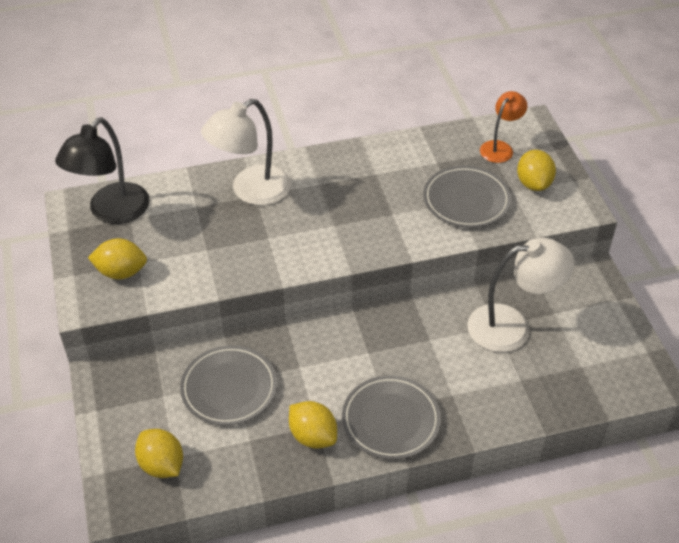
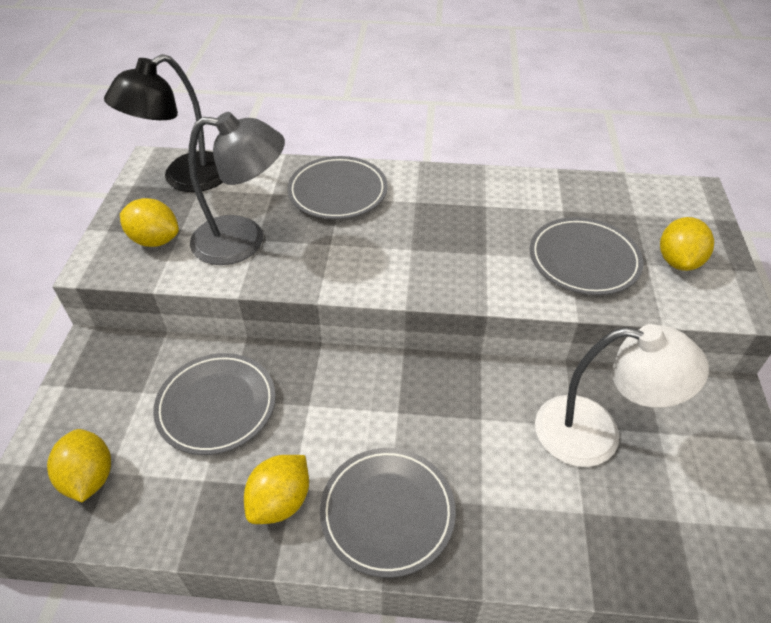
camera: 20 degrees right, 0 degrees up
(196, 253) = (243, 241): none -> grey lamp
(251, 191) = (338, 192): white lamp -> grey plate
(313, 436) = (280, 501): yellow lemon -> yellow lemon turned 60 degrees clockwise
(500, 147) = (647, 211): orange lamp -> none

